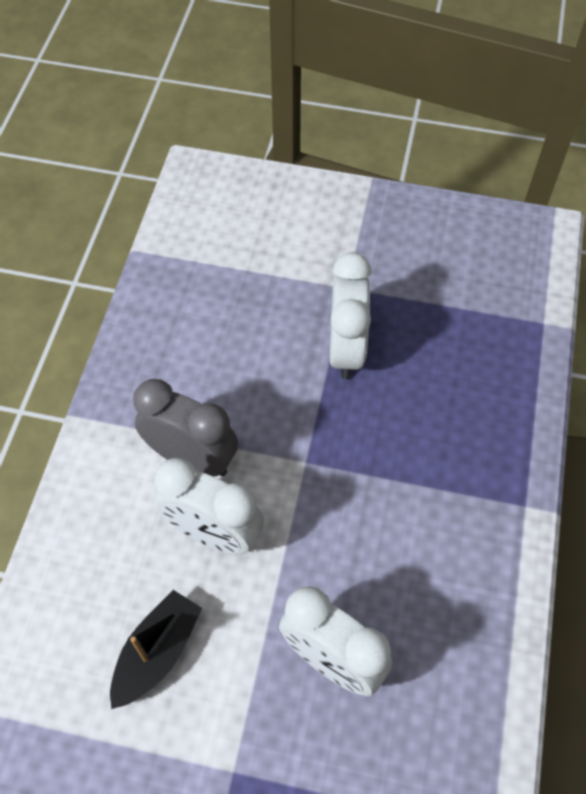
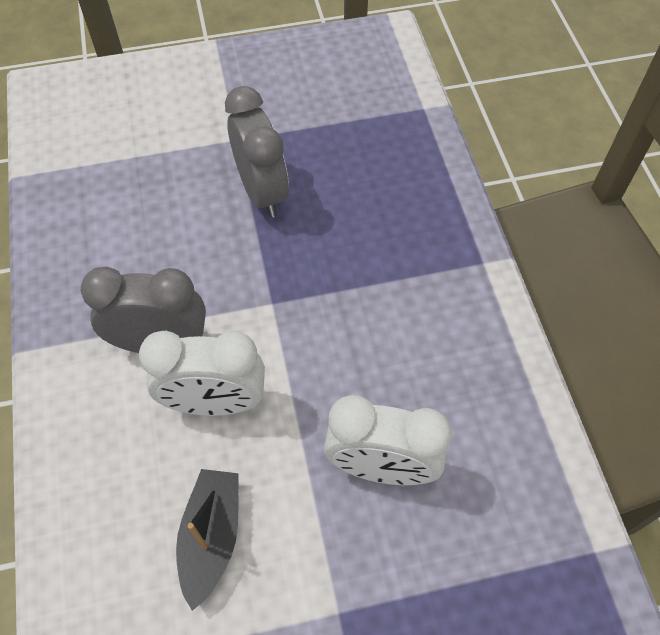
camera: 25 degrees left, 0 degrees up
(346, 349) = (262, 191): white clock -> grey clock

